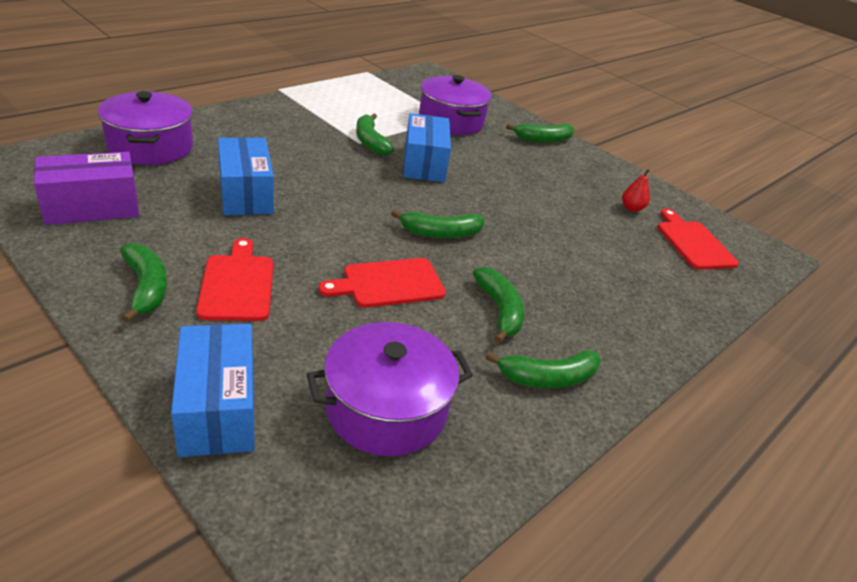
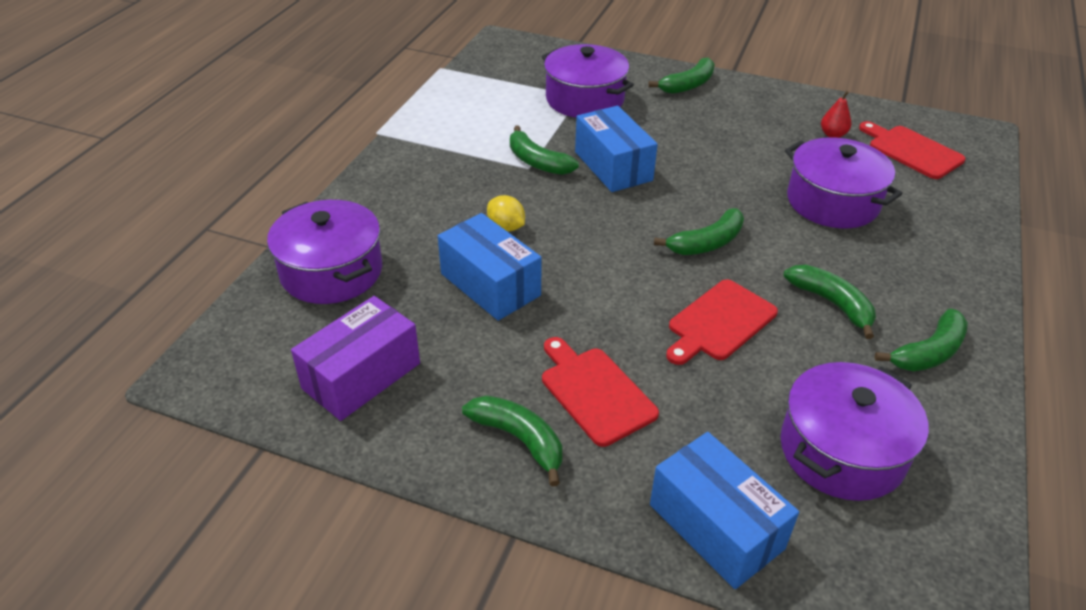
camera: 20 degrees left, 5 degrees up
(300, 168) = (506, 227): none -> yellow lemon
(580, 248) = (832, 202): none -> purple pot

